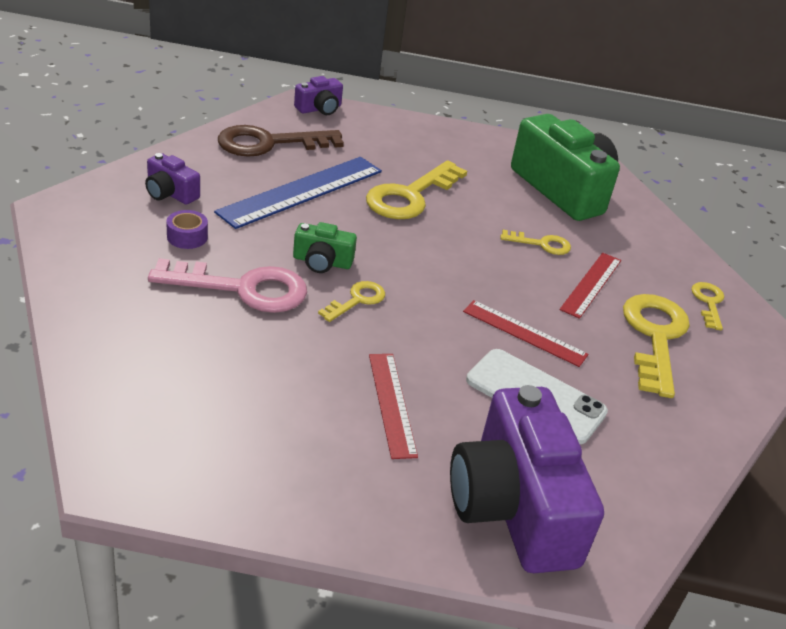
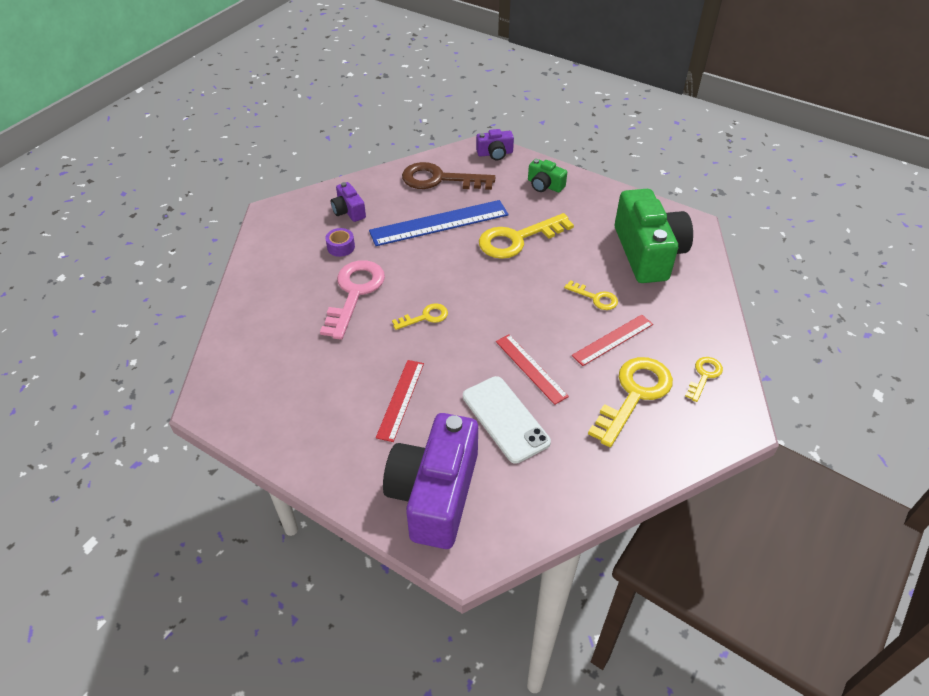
camera: 30 degrees right, 10 degrees up
(243, 288) = (354, 293): pink key -> pink key turned 105 degrees counterclockwise
(322, 262) = (419, 282): green camera -> green camera (544, 185)

